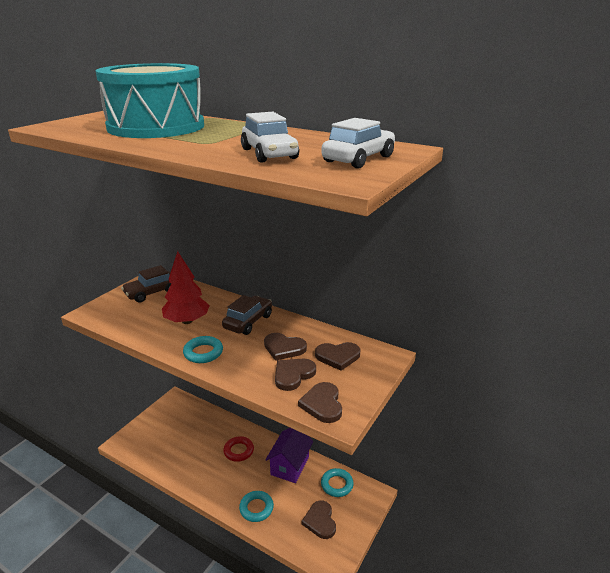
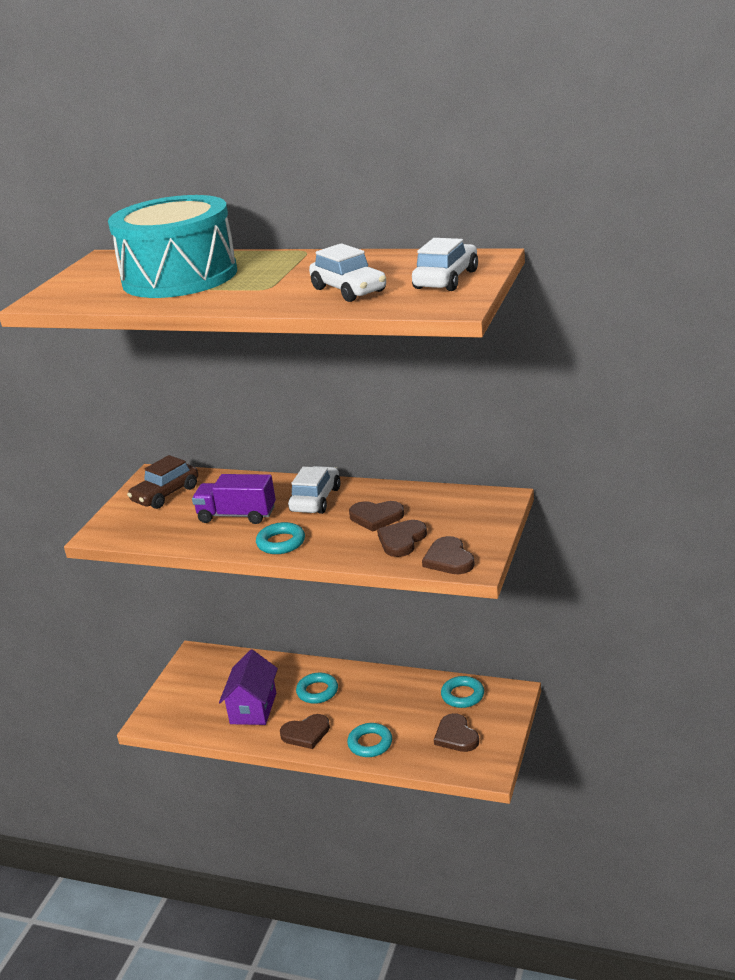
camera: 10 degrees left, 0 degrees up
(187, 321) = (237, 515): red tree -> purple truck
(238, 451) = (317, 691): red ring -> turquoise ring
(248, 322) = (315, 500): brown car -> white car
(290, 465) = (393, 690): purple house -> purple house (253, 708)
(338, 356) = (445, 512): brown heart -> brown heart (306, 733)

